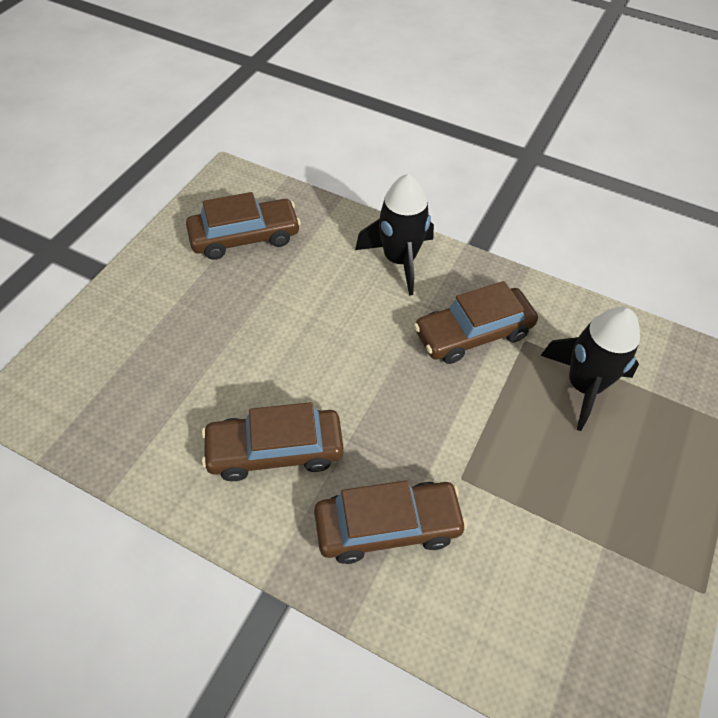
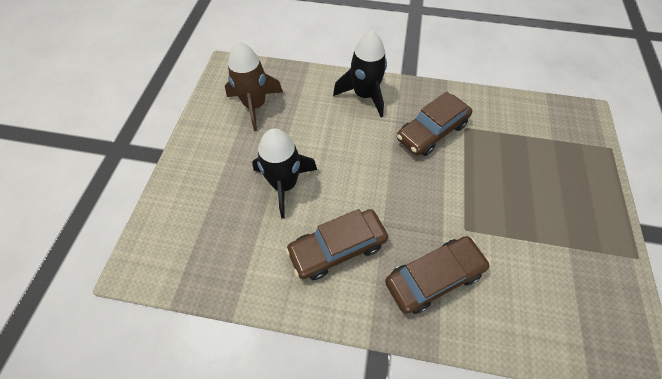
camera: 15 degrees left, 5 degrees up
(245, 237) = (255, 105): brown car -> brown rocket
(584, 385) = (512, 147): black rocket -> black rocket (285, 184)

